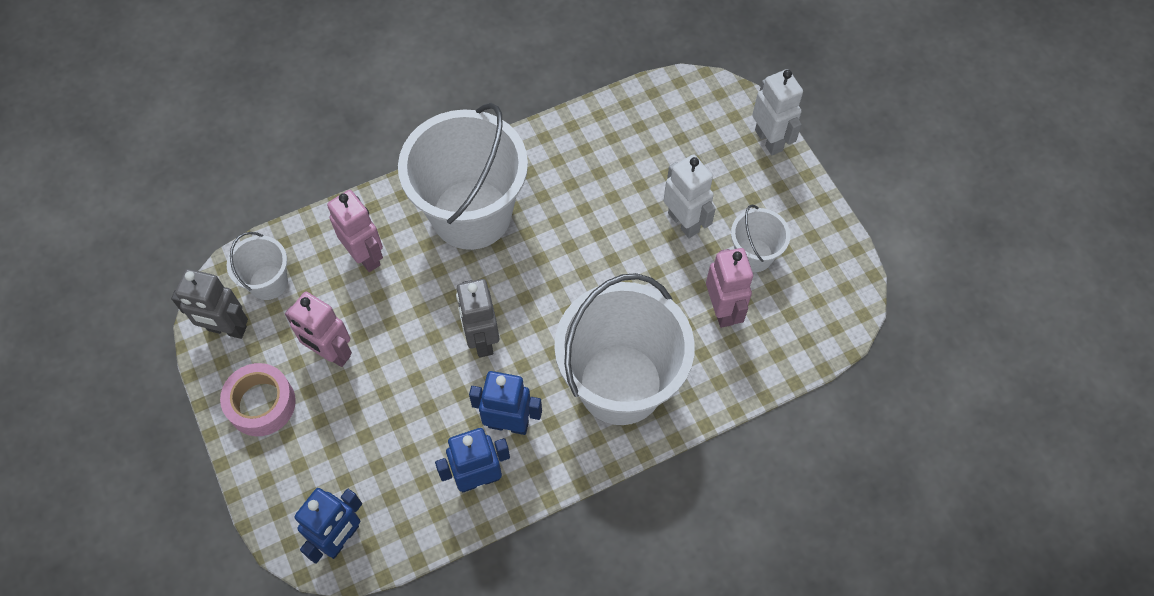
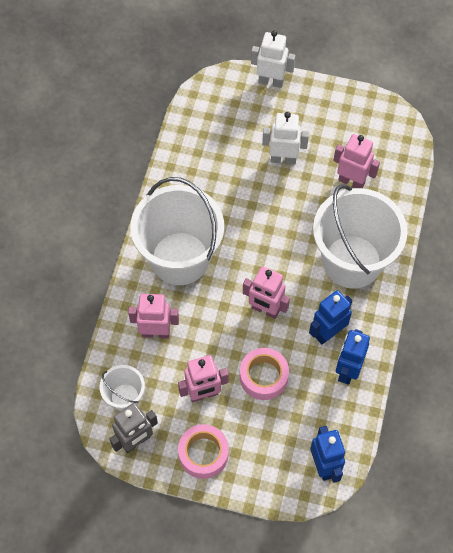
camera: 50 degrees left, 0 degrees up
(399, 397) = (263, 377): none -> pink tape
(482, 339) = (265, 310): grey robot -> pink robot
(753, 255) = (333, 142): white bucket -> none

